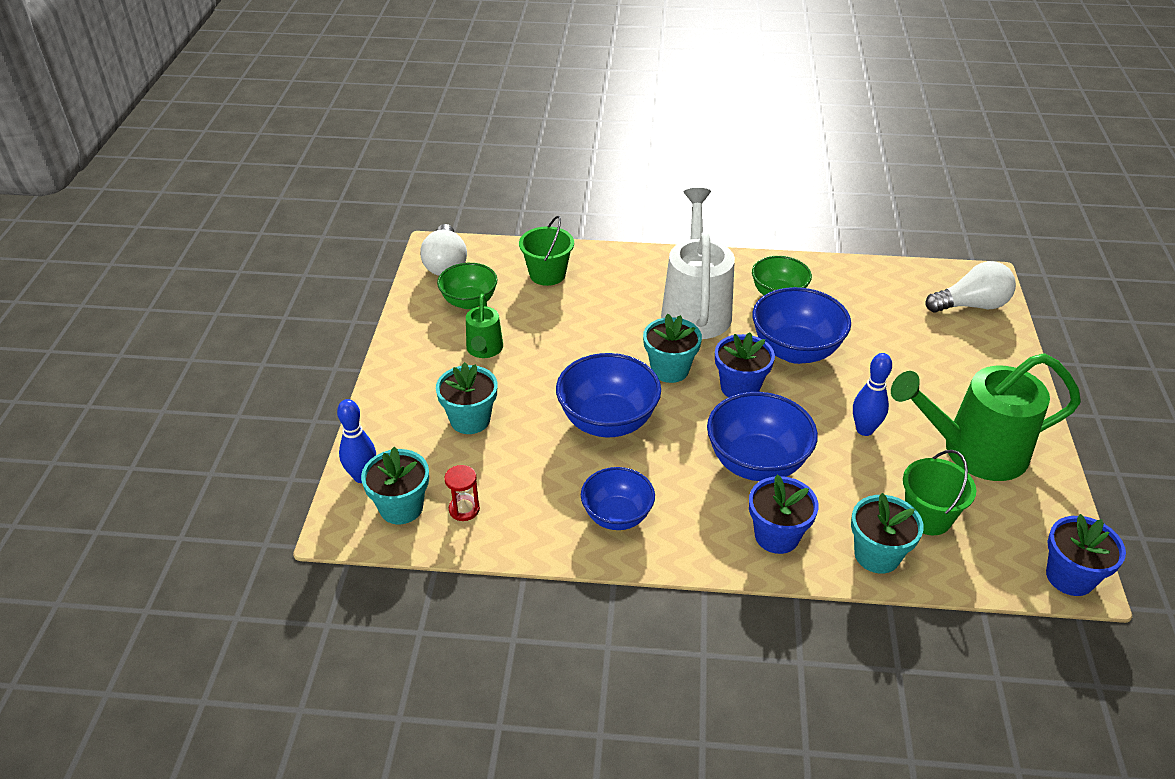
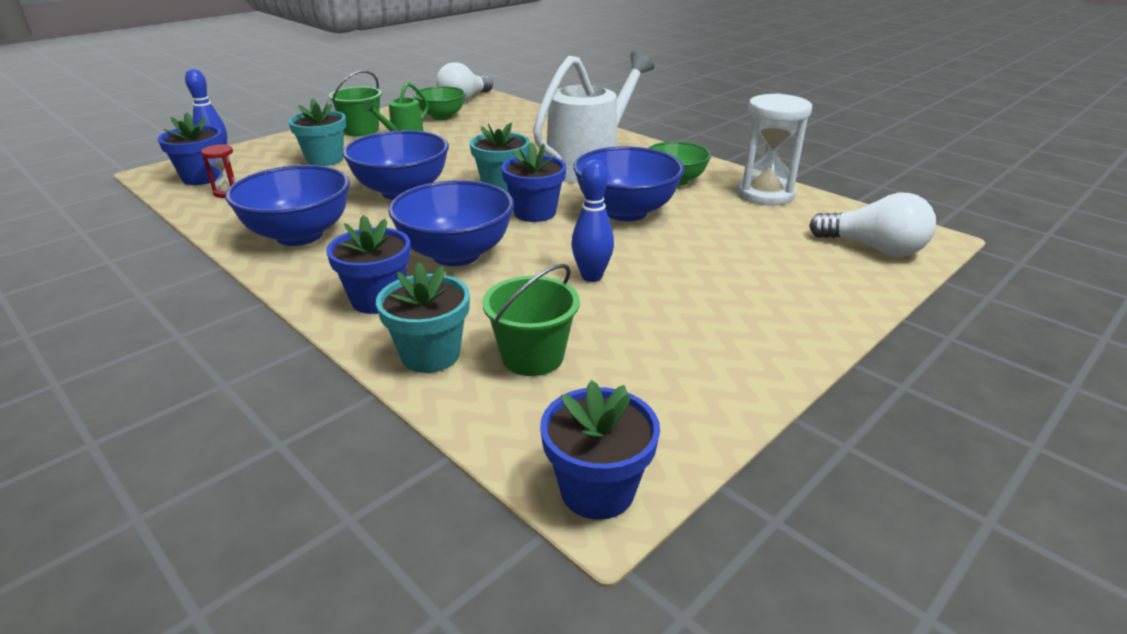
camera: 40 degrees right, 10 degrees down
(401, 507) = (202, 177): turquoise flower pot -> blue flower pot
(547, 274) = (517, 121): green bucket -> green bucket (361, 130)
(617, 516) = (299, 235): blue bowl -> blue bowl, size x1.53
(851, 280) = (765, 194): none -> white hourglass
(973, 451) = (677, 338): green watering can -> none

